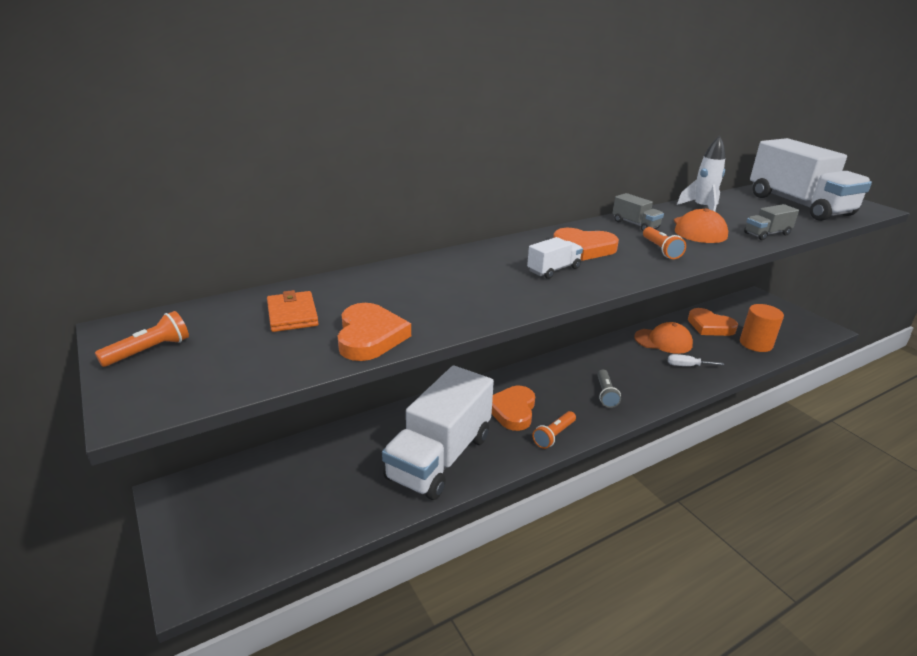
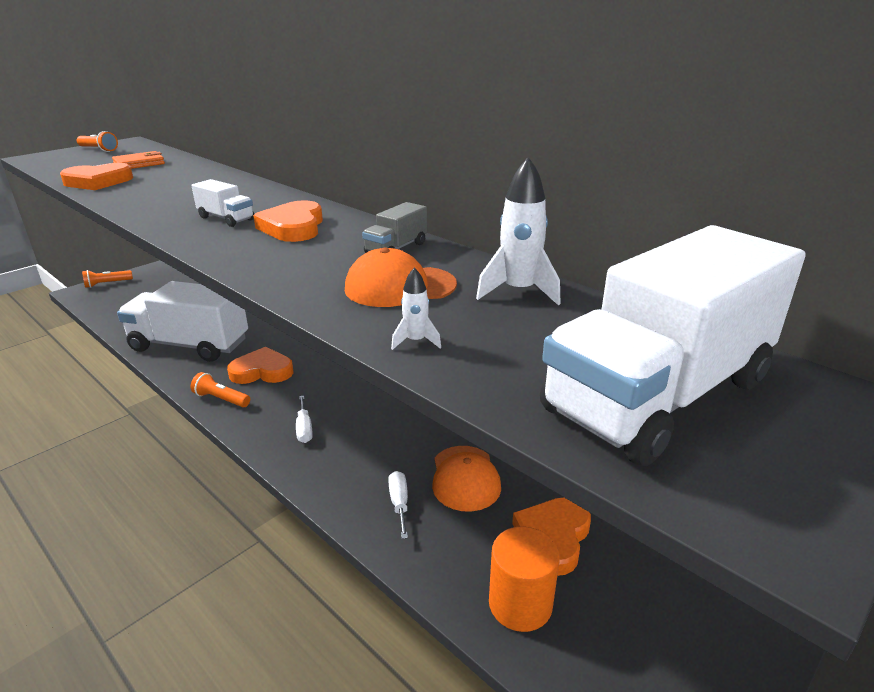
camera: 75 degrees right, 0 degrees up
(605, 394) = (304, 429): grey flashlight -> white screwdriver
(661, 250) = (302, 263): orange flashlight -> orange flashlight (107, 284)
(767, 234) = (416, 341): grey truck -> white rocket

